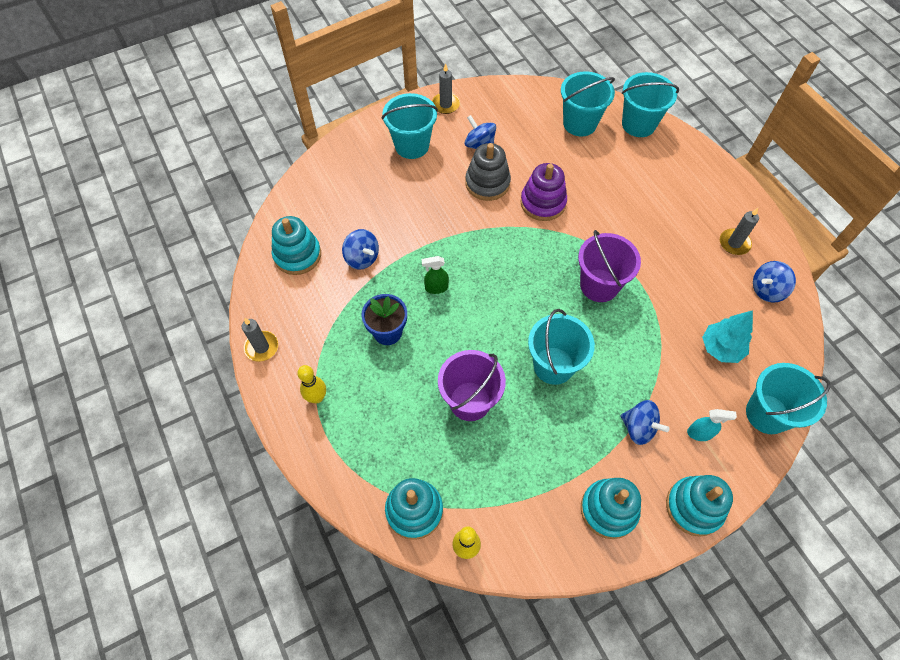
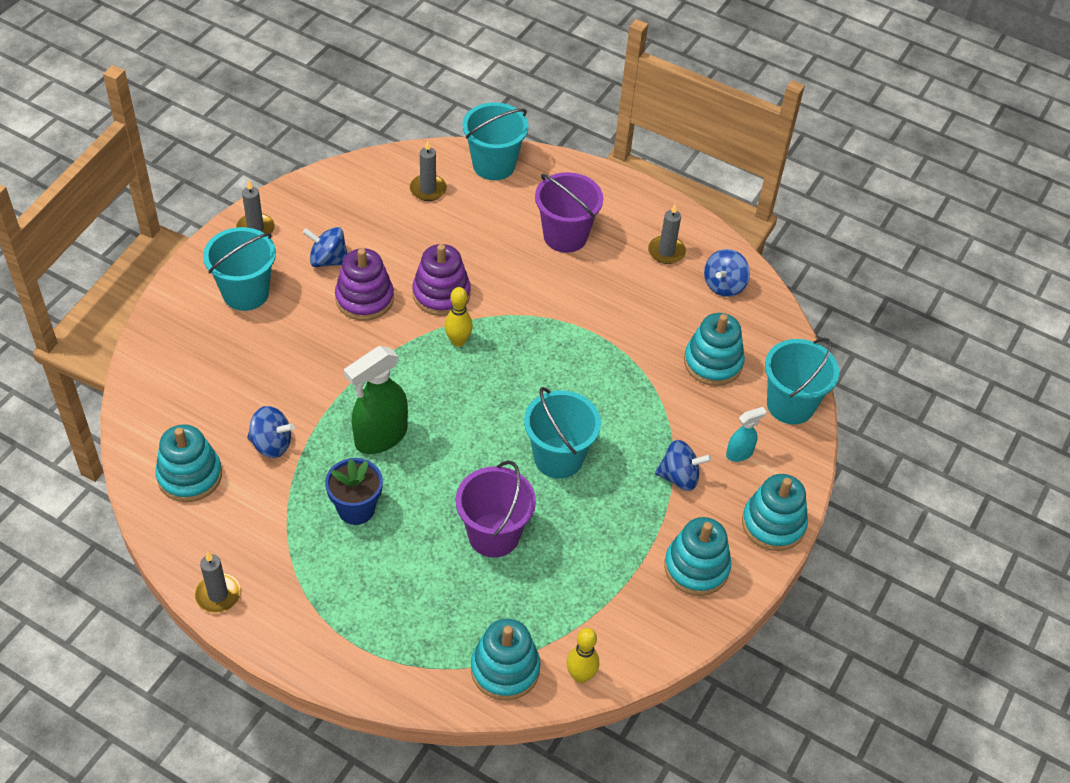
camera: 35 degrees left, 10 degrees down
(317, 397) = (322, 614): yellow bowling pin -> yellow bowling pin (458, 341)
(436, 288) = (380, 437): green spray bottle -> green spray bottle, size x1.96
(487, 183) = (364, 299): grey stacking toy -> purple stacking toy
(579, 123) = (428, 189): turquoise bucket -> grey candle
(599, 285) = (555, 355): purple bucket -> purple bucket (565, 236)
(721, 348) = (713, 363): turquoise tree -> turquoise stacking toy

